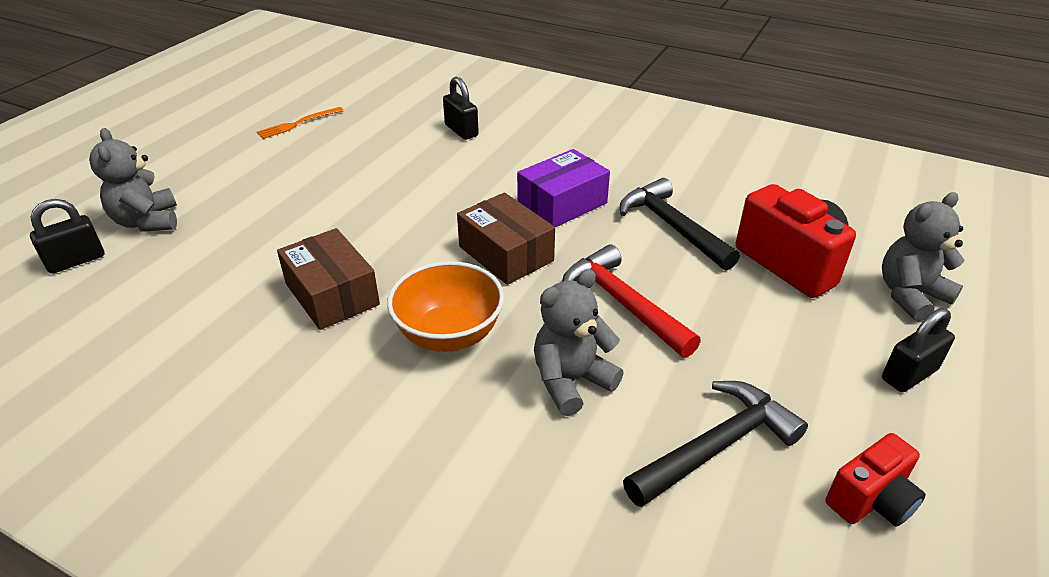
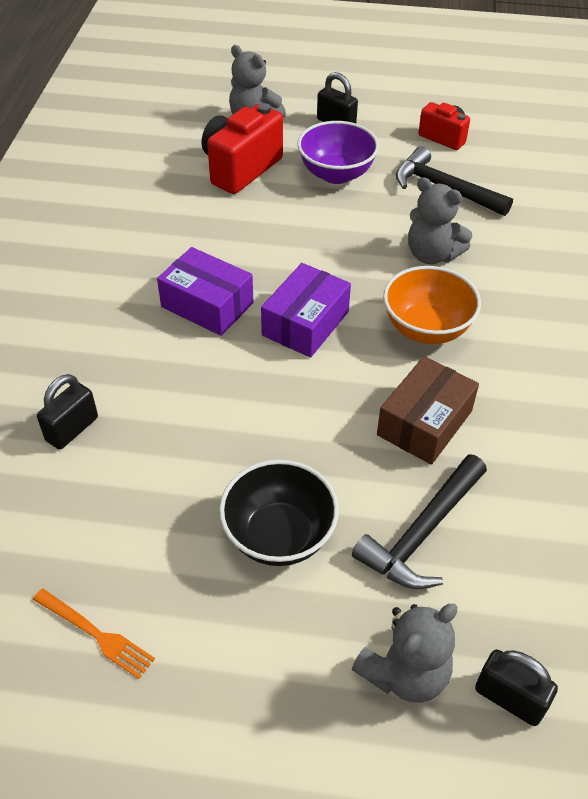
camera: 110 degrees left, 10 degrees up
(297, 194) = (279, 535): none -> black bowl
(506, 254) = (305, 323): brown box -> purple box
(623, 303) = (335, 244): red hammer -> none
(672, 227) = (217, 231): black hammer -> black hammer (422, 533)
(770, 340) = (336, 174): none -> purple bowl

